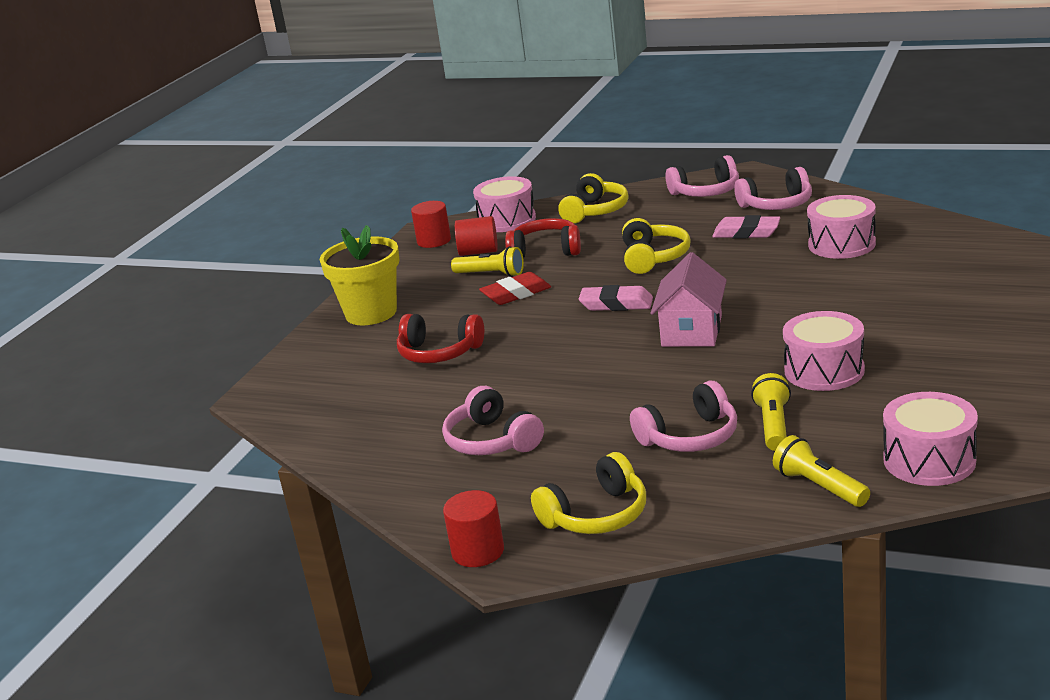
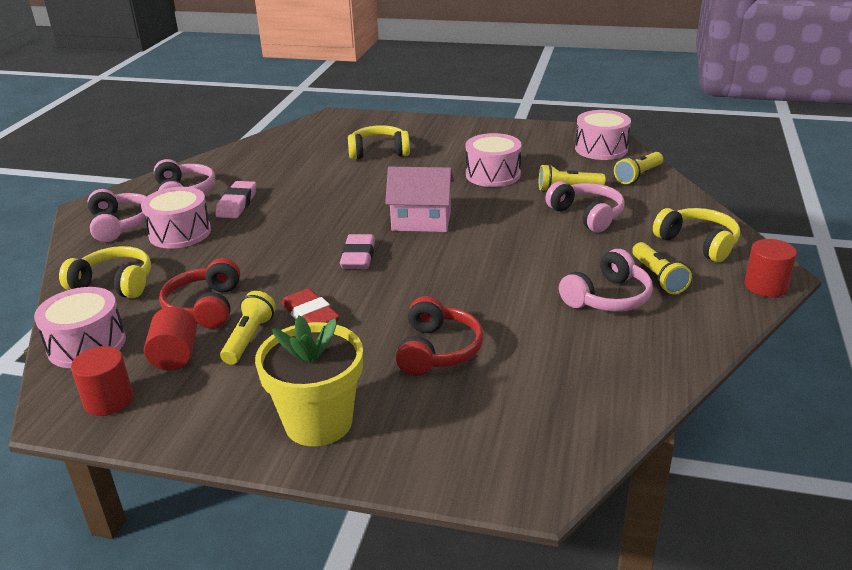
camera: 100 degrees left, 5 degrees up
(522, 476) = (658, 277): none -> yellow flashlight
(653, 258) = (264, 244): yellow headphones -> yellow headphones (379, 152)
(841, 244) = (287, 169): pink drum -> pink drum (180, 233)

